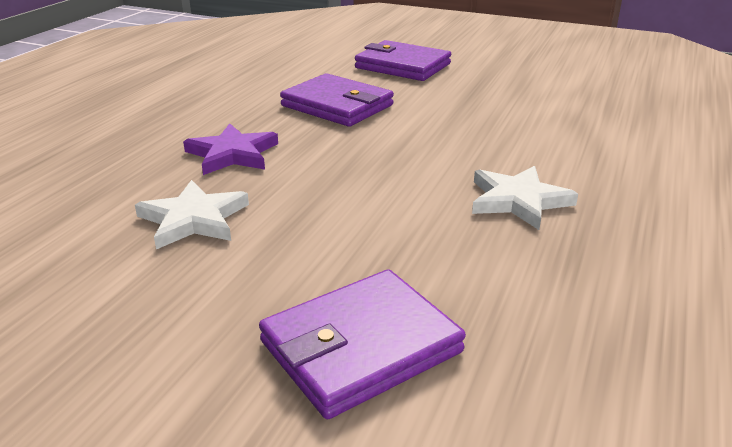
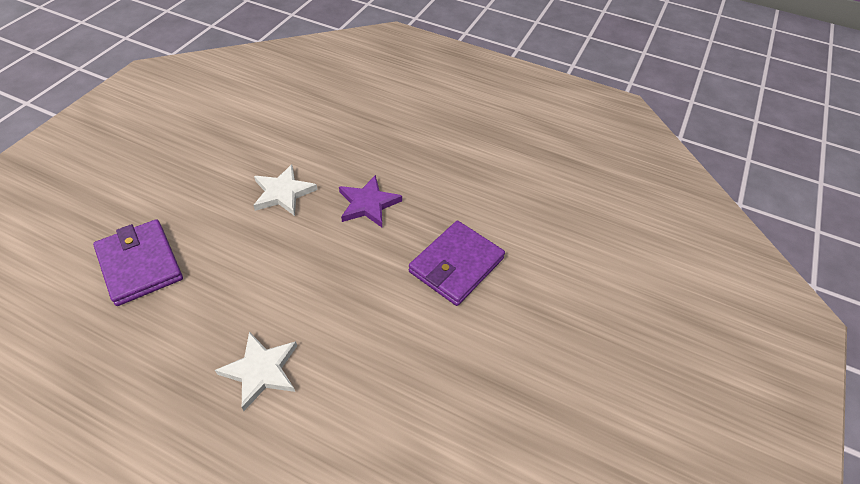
camera: 90 degrees right, 20 degrees up
(403, 66) = (569, 326): purple wallet -> none

